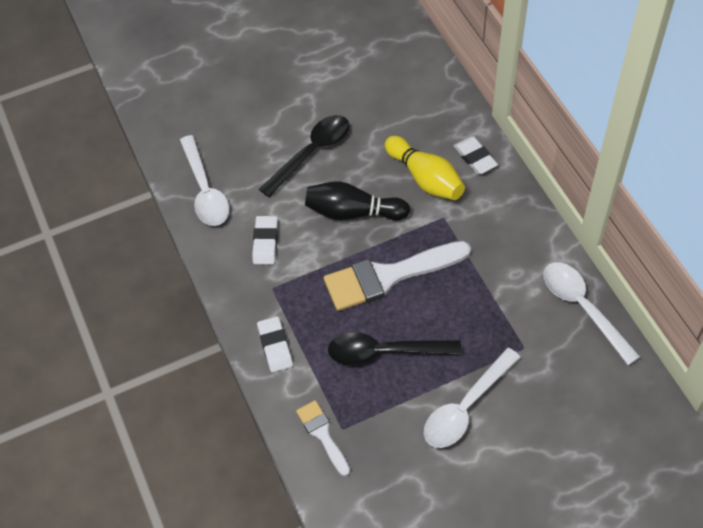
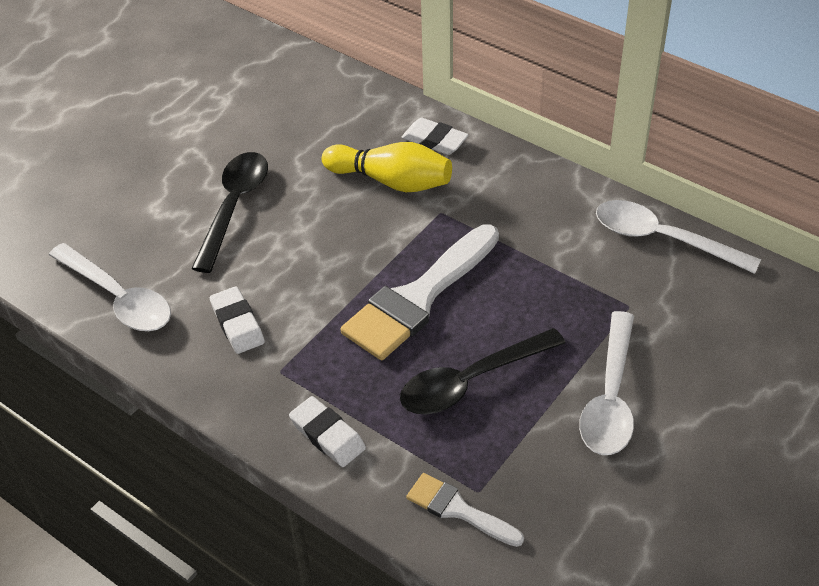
camera: 30 degrees left, 10 degrees down
(353, 212) = (328, 248): black bowling pin -> none

